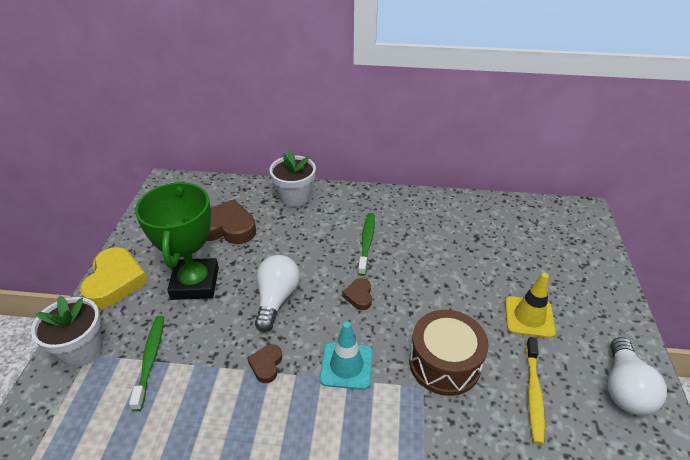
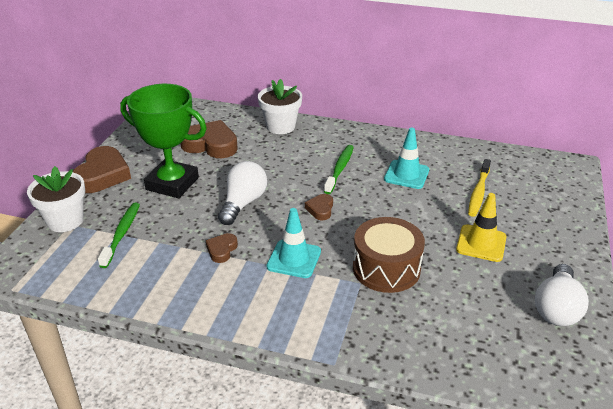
camera: 10 degrees right, 5 degrees down
(115, 282) = (102, 175): yellow heart -> brown heart
(195, 283) = (172, 184): green trophy -> green trophy turned 75 degrees counterclockwise
(434, 241) = (406, 174): none -> turquoise traffic cone
(533, 393) = (464, 300): yellow toothbrush -> yellow toothbrush (478, 192)

